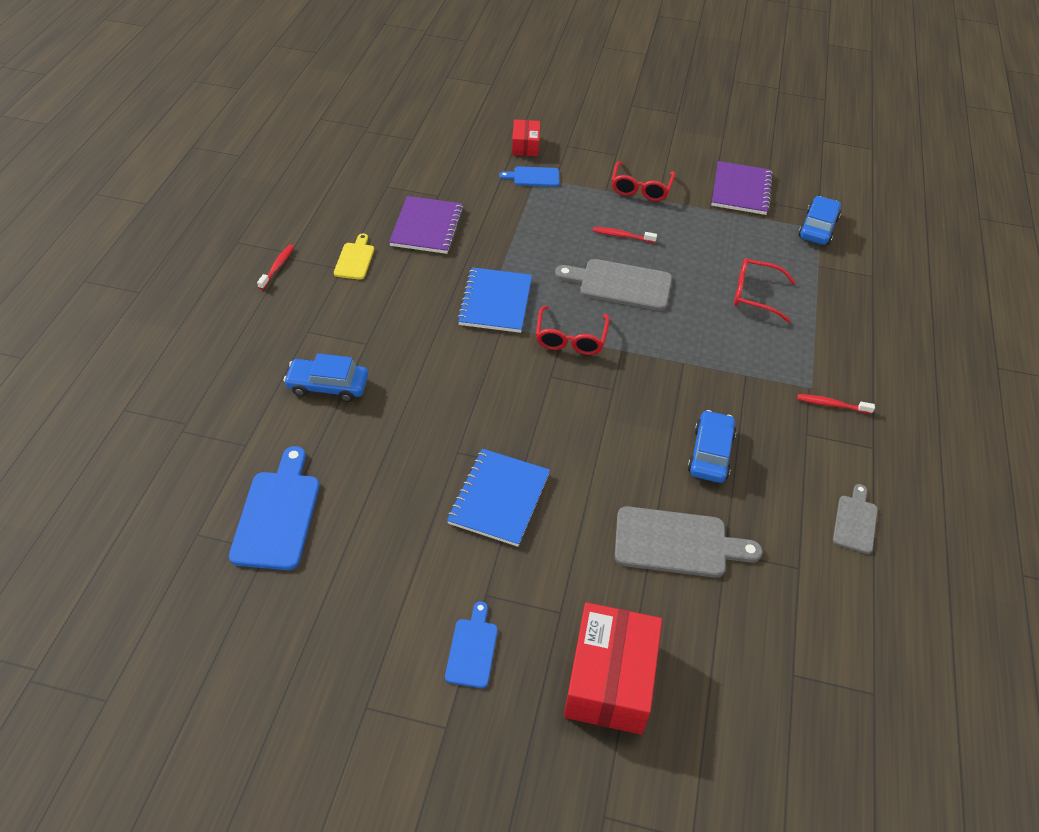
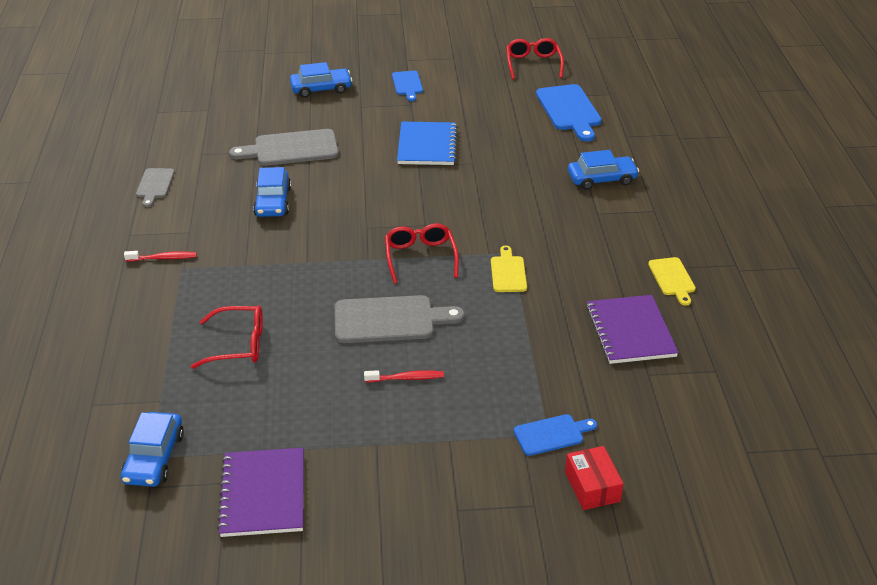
camera: 165 degrees right, 10 degrees down
(277, 267) = (736, 254): red toothbrush -> none
(495, 302) = (508, 272): blue notebook -> yellow cutting board
(610, 679) = (321, 89): red box -> blue car
(640, 188) = (404, 456): red glasses -> red glasses (533, 64)

